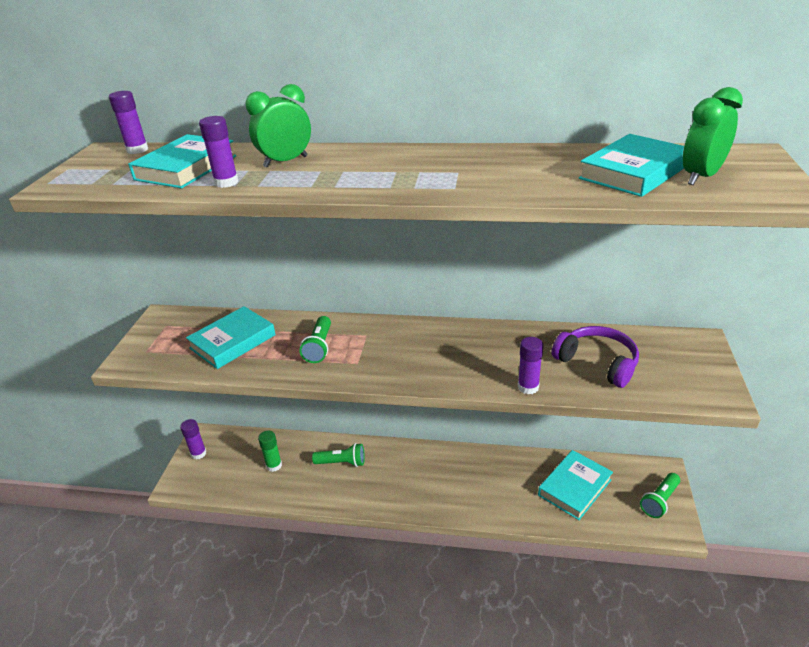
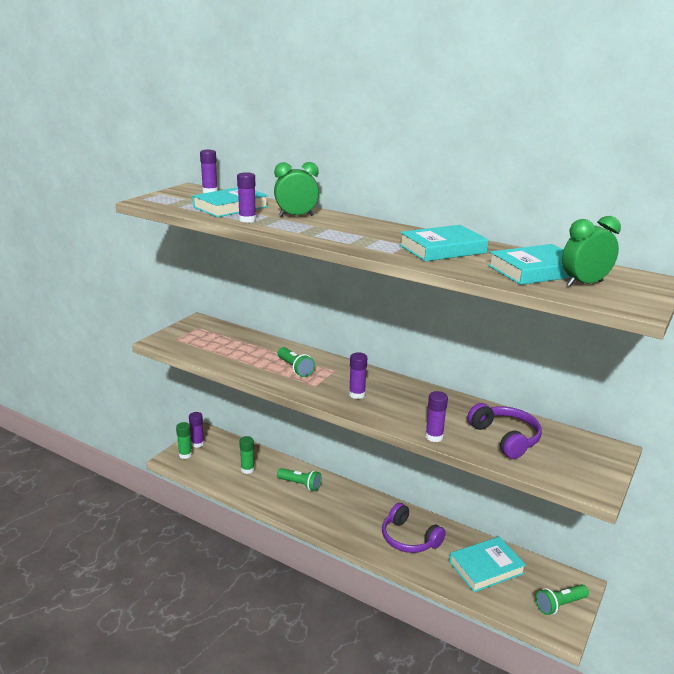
camera: 20 degrees right, 10 degrees down
(191, 473) = (185, 455): none -> green glue stick
(233, 341) = (237, 349): turquoise book -> turquoise book (442, 249)
(319, 347) = (295, 368): green flashlight -> green flashlight turned 60 degrees counterclockwise
(411, 359) = (357, 394): none -> purple glue stick
(486, 484) = (409, 538): none -> purple headphones

